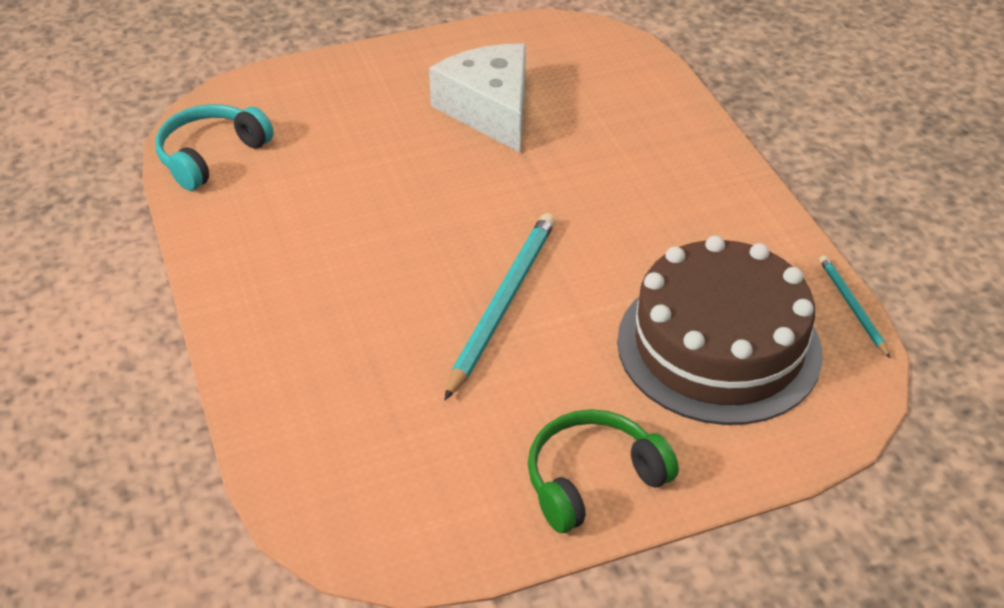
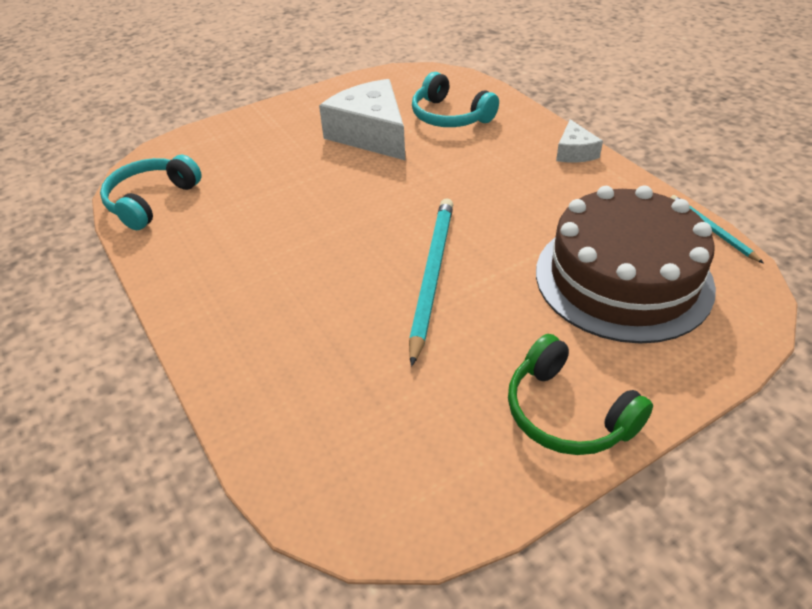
camera: 10 degrees left, 0 degrees up
(592, 479) = (567, 413): green headphones -> green headphones turned 90 degrees counterclockwise
(596, 100) = (449, 116): none -> turquoise headphones
(732, 177) = (574, 152): none -> white cheese

